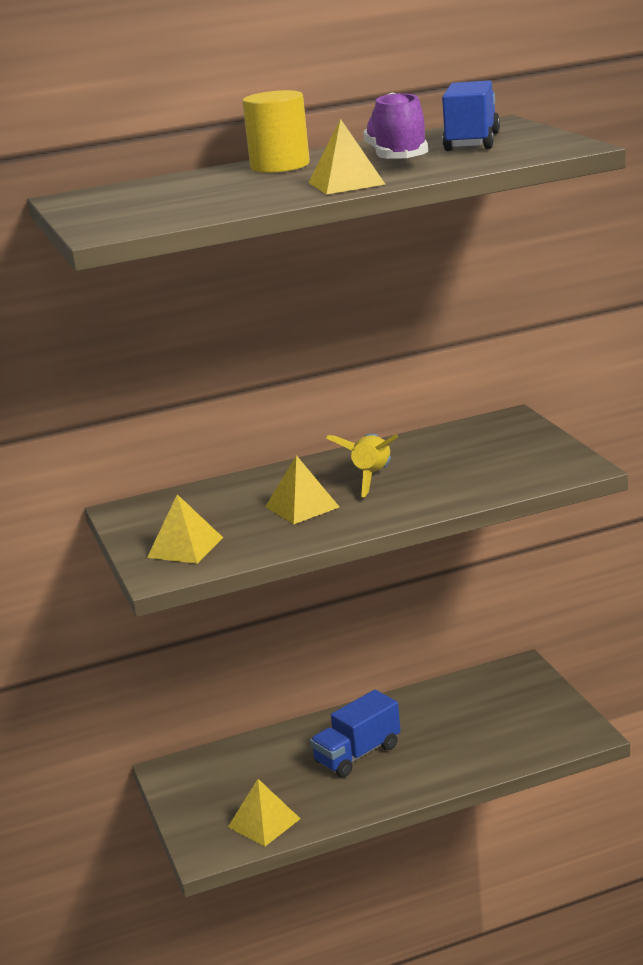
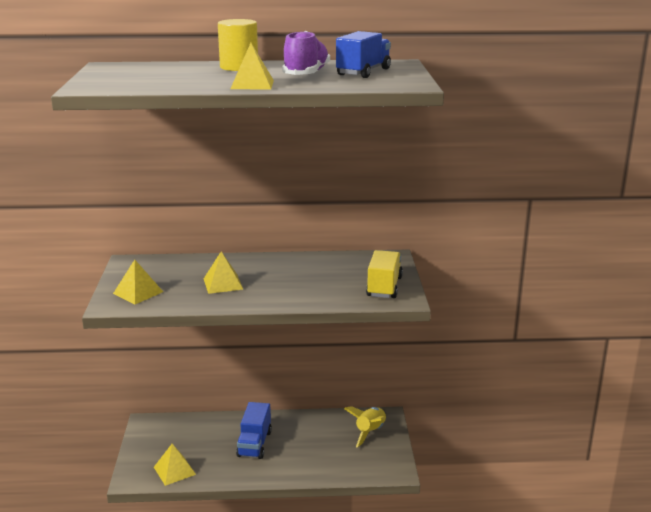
camera: 15 degrees right, 0 degrees up
(357, 754) = (254, 444): blue truck -> blue truck turned 60 degrees counterclockwise
(372, 477) = (278, 275): yellow rocket -> yellow rocket (370, 432)
(538, 459) = (384, 287): none -> yellow truck

